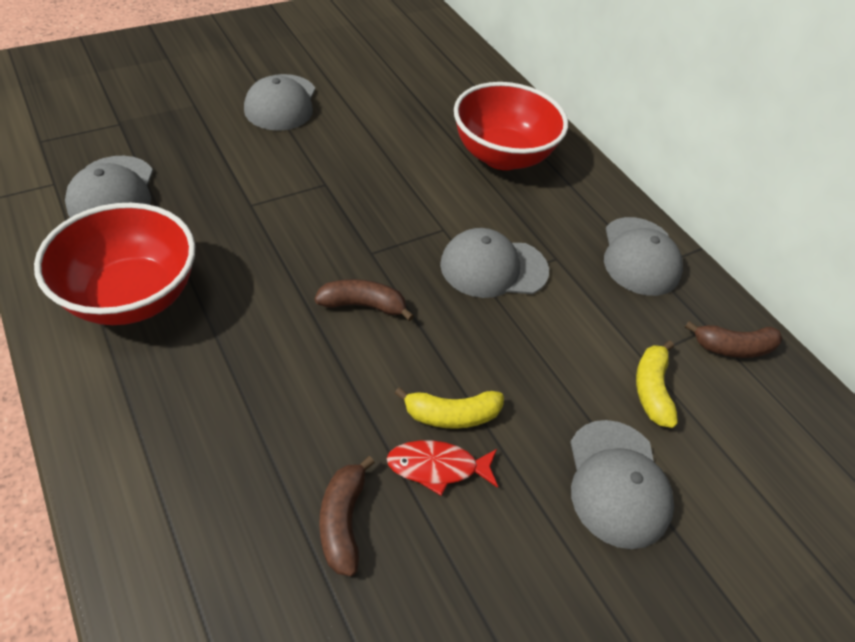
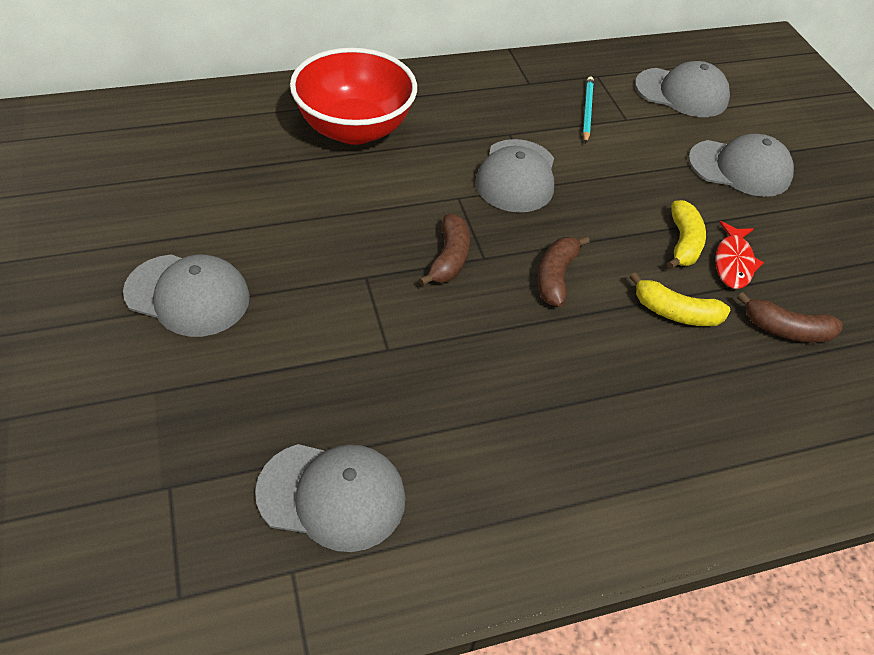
camera: 75 degrees left, 0 degrees up
(132, 296) = (525, 474): red bowl -> none
(634, 320) = (587, 111): none -> turquoise pencil
(640, 256) = (514, 84): grey cap -> grey cap (682, 93)
(651, 389) = (657, 125): yellow banana -> yellow banana (675, 312)
(732, 347) = (617, 71): brown banana -> brown banana (449, 258)

